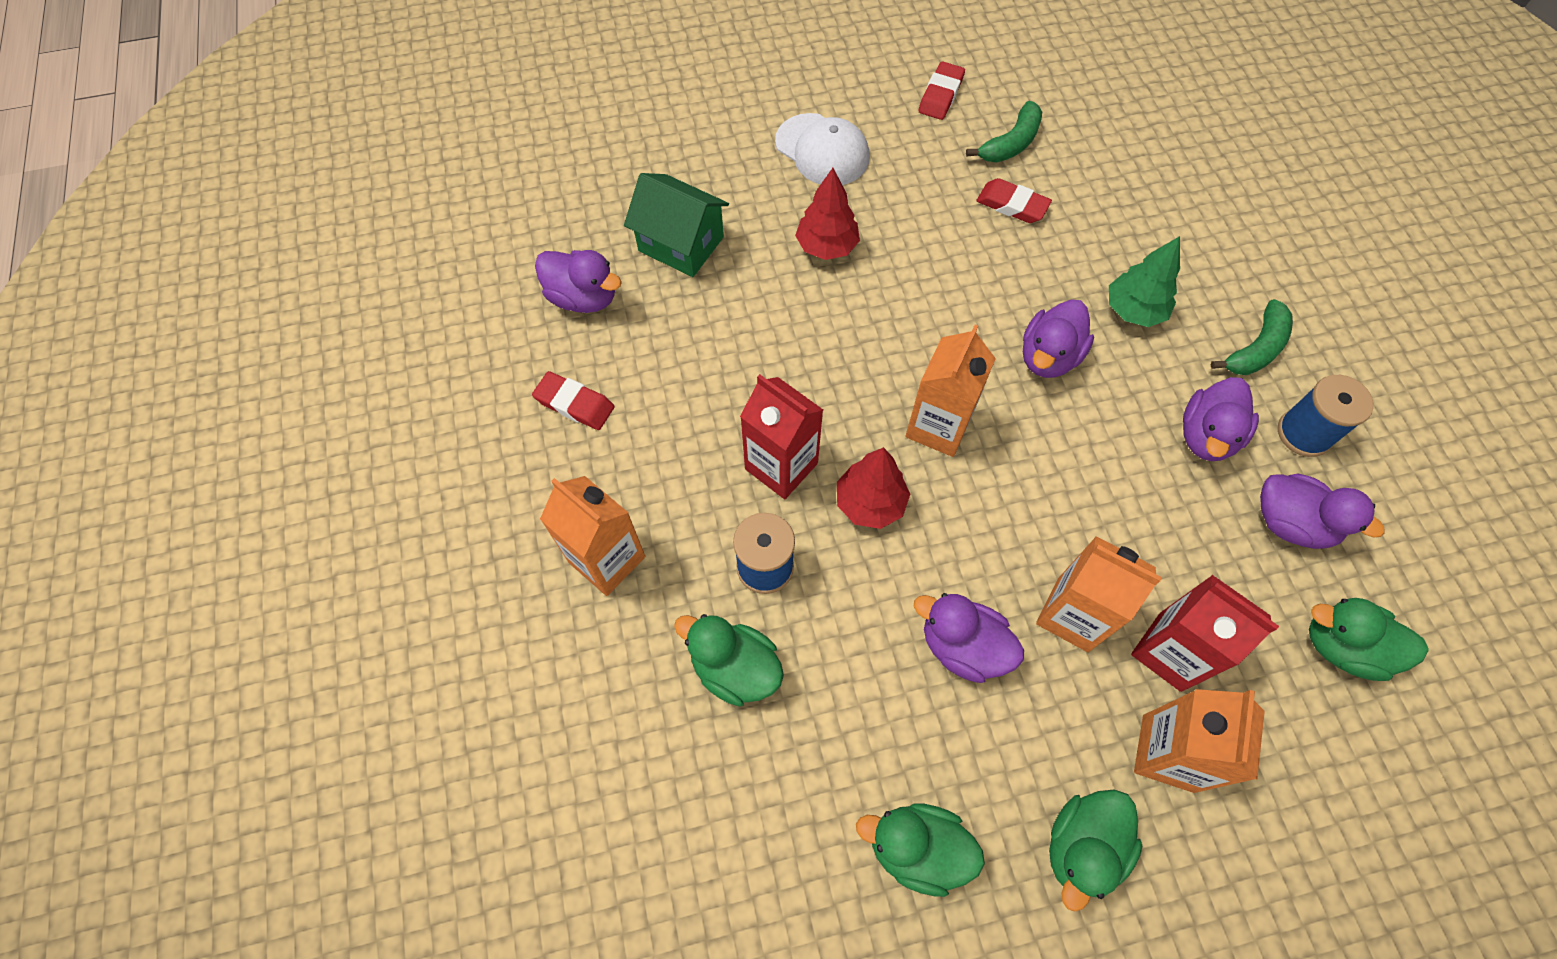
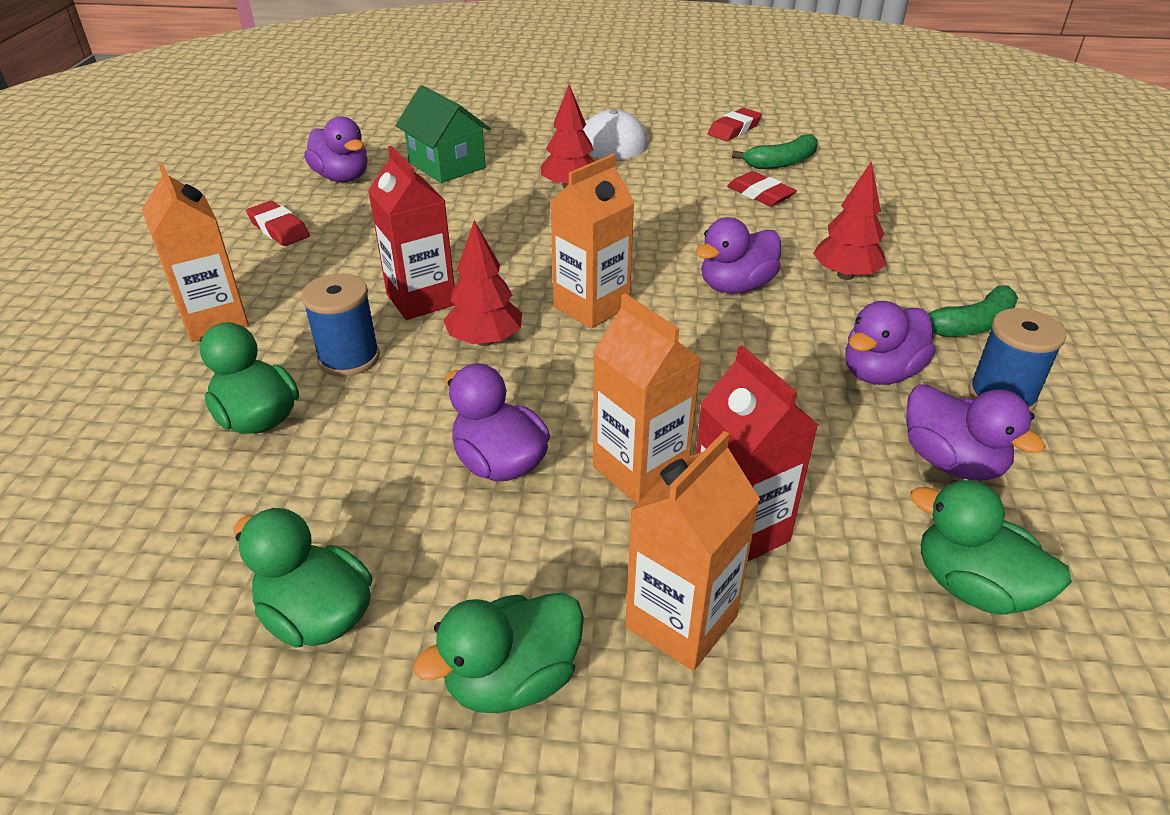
camera: 20 degrees right, 25 degrees down
(1133, 311) = (845, 275): green tree -> red tree

